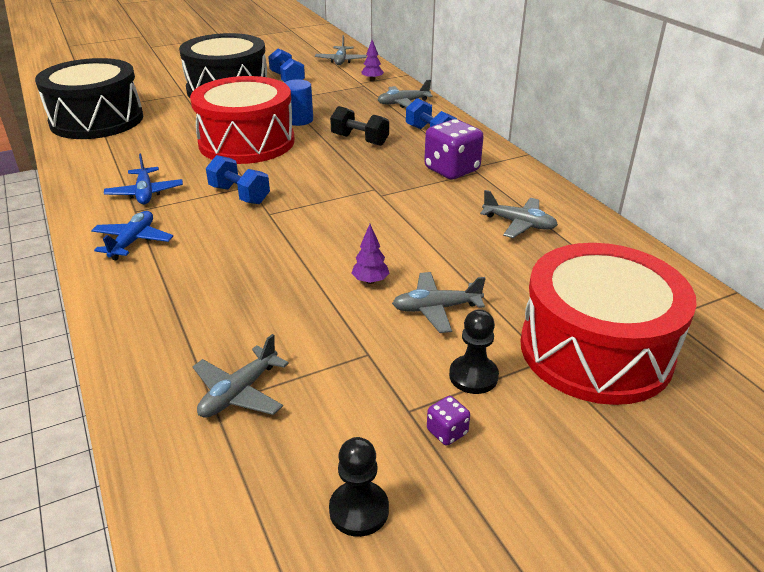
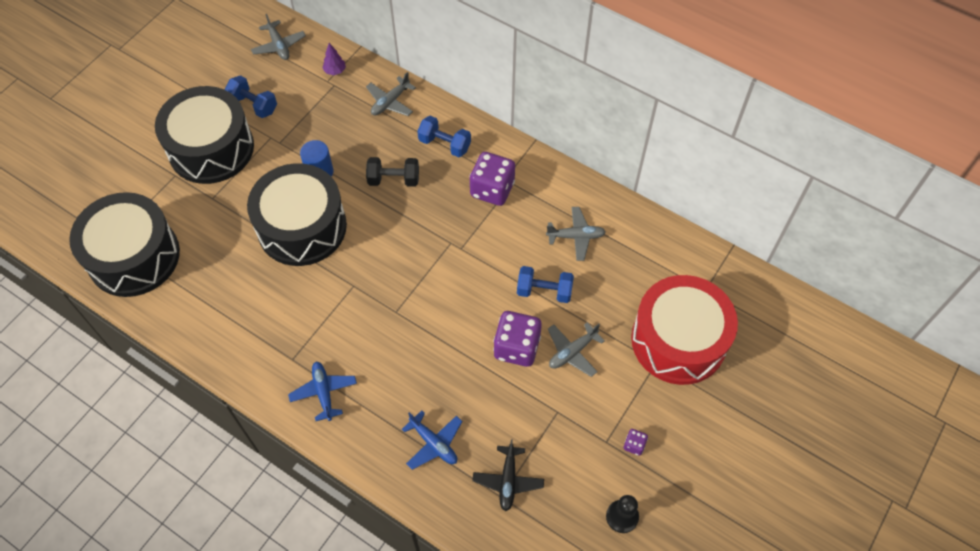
camera: 30 degrees left, 25 degrees up
(145, 193) = (279, 335): blue plane -> blue plane (434, 443)
(239, 393) = (508, 480): grey plane -> black plane
(240, 195) = (356, 300): blue dumbbell -> blue dumbbell (544, 291)
(247, 142) = (302, 227): red drum -> black drum
(370, 281) = (516, 347): purple tree -> purple dice
(473, 376) = (625, 397): black pawn -> none

